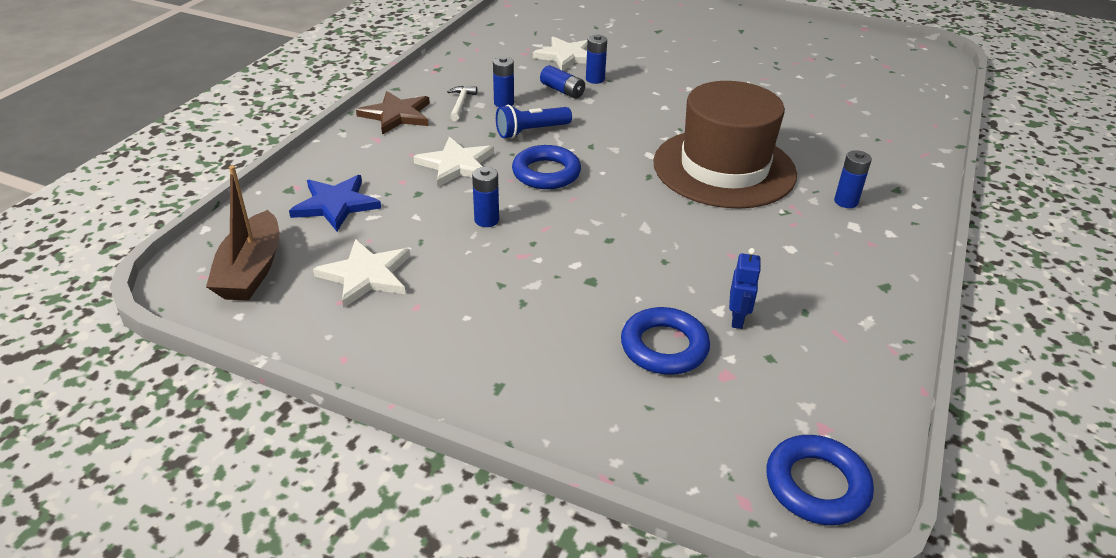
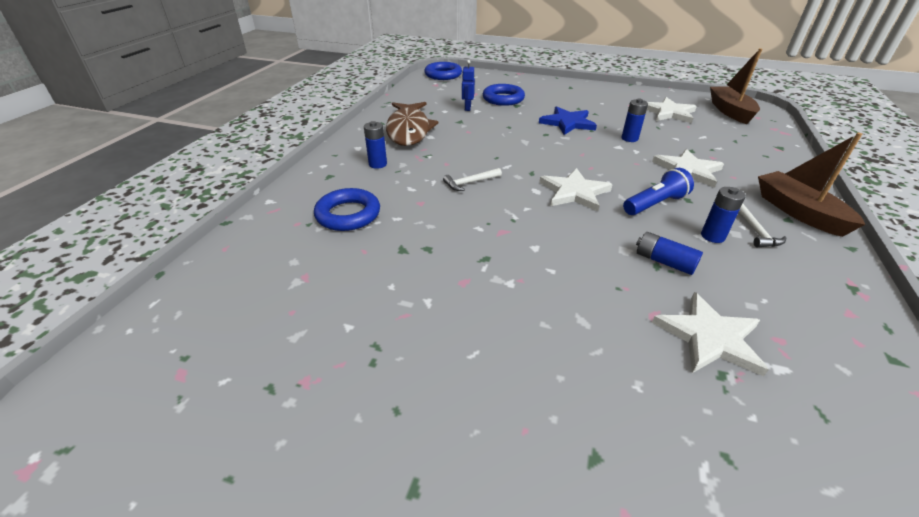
camera: 175 degrees right, 0 degrees up
(336, 204) = (735, 141): blue star -> blue star (567, 123)
(396, 115) = (798, 212): brown star -> brown boat
(546, 173) = (613, 169): blue ring -> blue ring (348, 214)
(595, 79) = (637, 286): blue battery -> none
(608, 149) = (574, 192): none -> white star
(724, 168) = (470, 182): brown hat -> white hammer
(829, 264) = (409, 130): none -> brown fish

